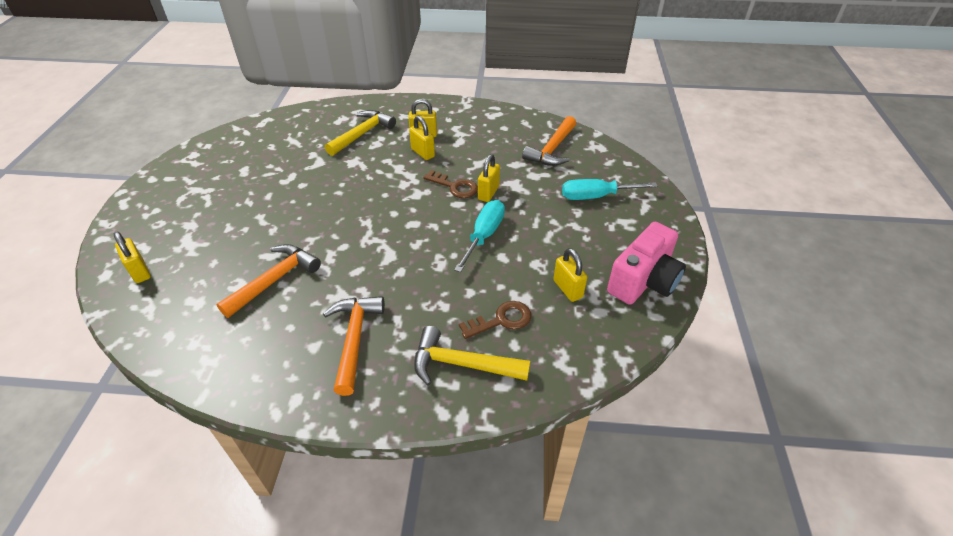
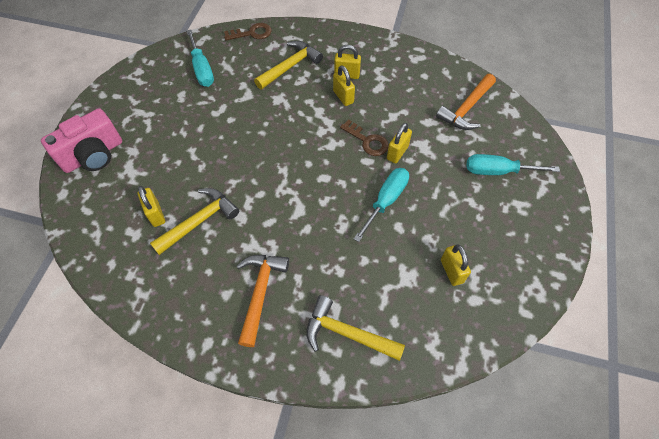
camera: 10 degrees right, 15 degrees up
(140, 271) = (90, 195): yellow padlock -> yellow padlock (156, 214)
(265, 146) = (202, 69): none -> turquoise screwdriver
(275, 280) = (199, 221): orange hammer -> yellow hammer
(501, 320) = (387, 294): brown key -> brown key (252, 33)
(643, 281) = (523, 273): pink camera -> pink camera (93, 155)

